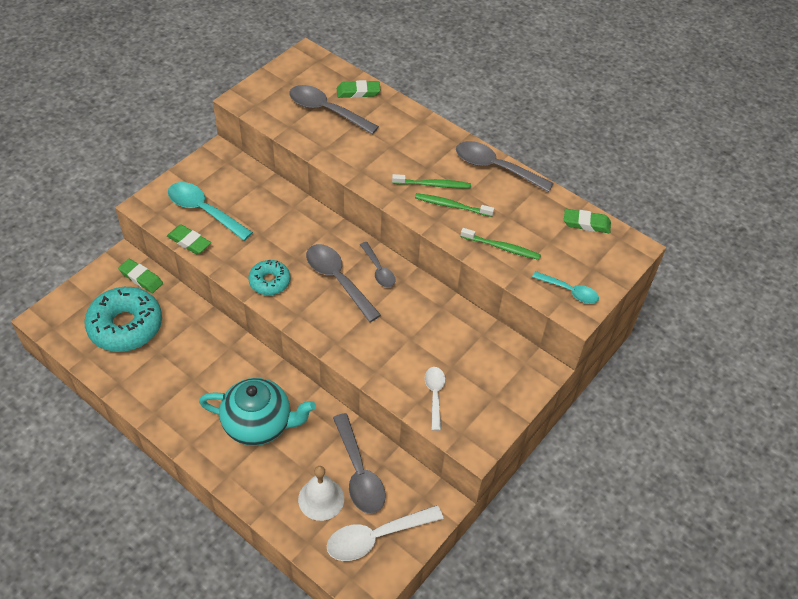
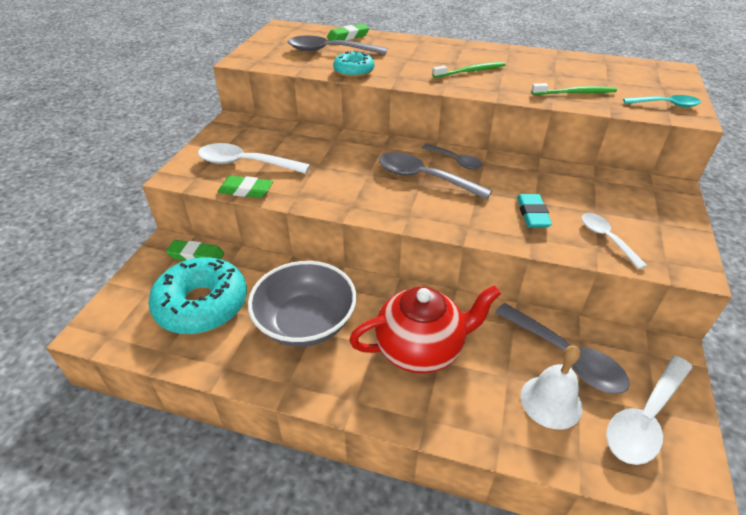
camera: 20 degrees left, 10 degrees down
(191, 370) = (305, 322): none -> grey bowl
(204, 211) = (246, 163): turquoise spoon -> white spoon
(259, 424) = (421, 349): turquoise teapot -> red teapot
(270, 282) = (357, 198): turquoise donut -> turquoise donut (354, 71)
(396, 350) = (532, 214): none -> turquoise eraser
(451, 206) = (501, 79): green toothbrush -> none
(495, 167) = (510, 52): grey spoon -> none
(586, 223) = (621, 65): green eraser -> none

